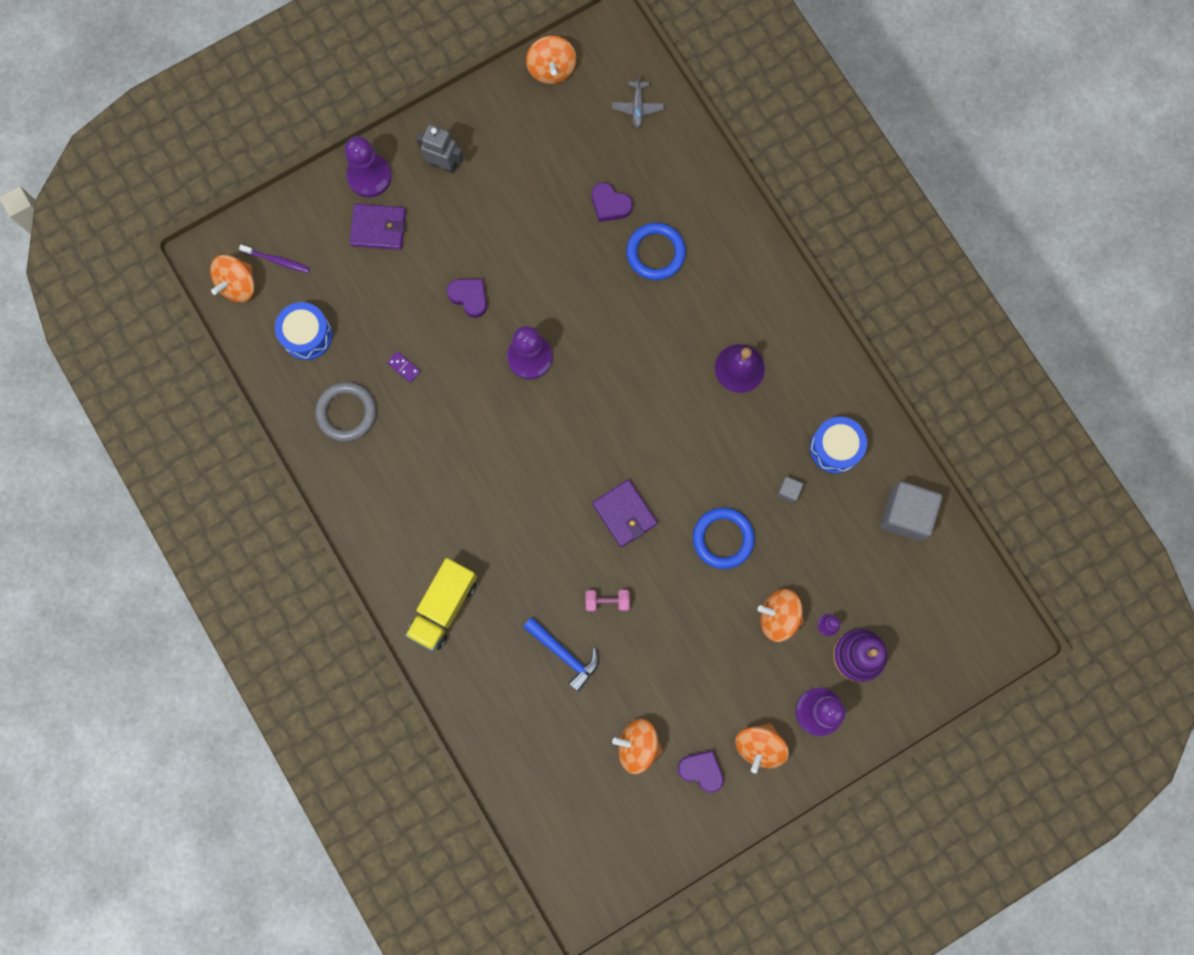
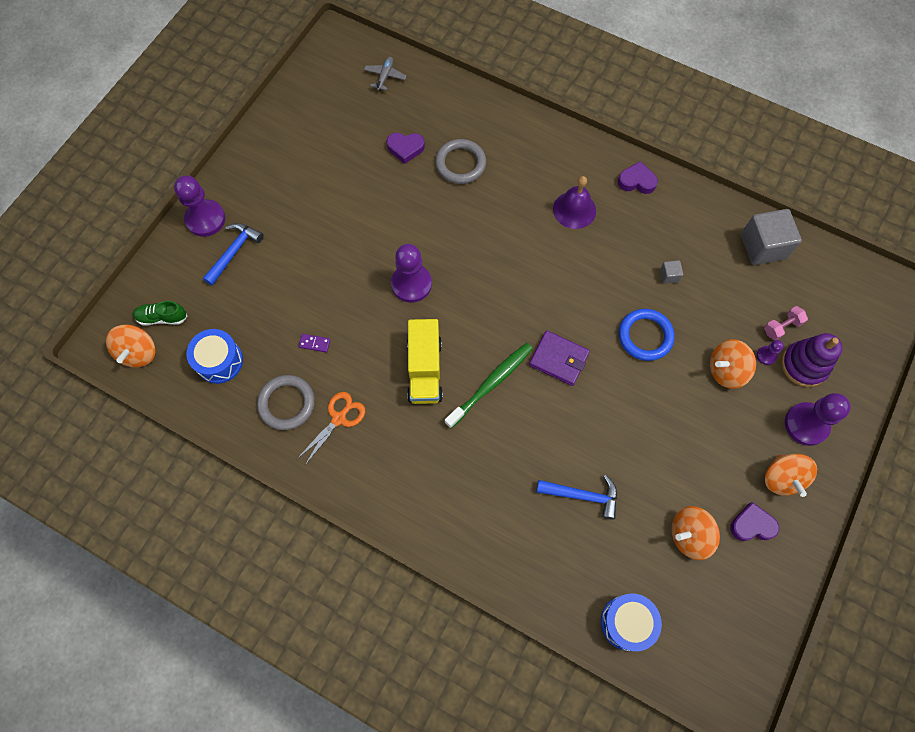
camera: 30 degrees left, 10 degrees down
(277, 260) = (162, 317): purple toothbrush -> green shoe
(378, 228) = (234, 252): purple wallet -> blue hammer
(386, 454) = (339, 418): none -> orange scissors
(443, 164) = (260, 182): grey robot -> none
(443, 607) = (460, 514): yellow truck -> yellow truck (425, 370)
(469, 297) = (337, 265): purple heart -> purple heart (636, 181)
(545, 501) = (490, 384): none -> green toothbrush
(551, 69) = (305, 81): orange spinning top -> none
(607, 601) = (589, 434): pink dumbbell -> pink dumbbell (781, 327)
(637, 107) = (385, 76): grey plane -> grey plane turned 135 degrees counterclockwise
(655, 253) = (460, 164): blue ring -> grey ring
(835, 448) = (681, 228): blue drum -> blue drum (627, 622)

